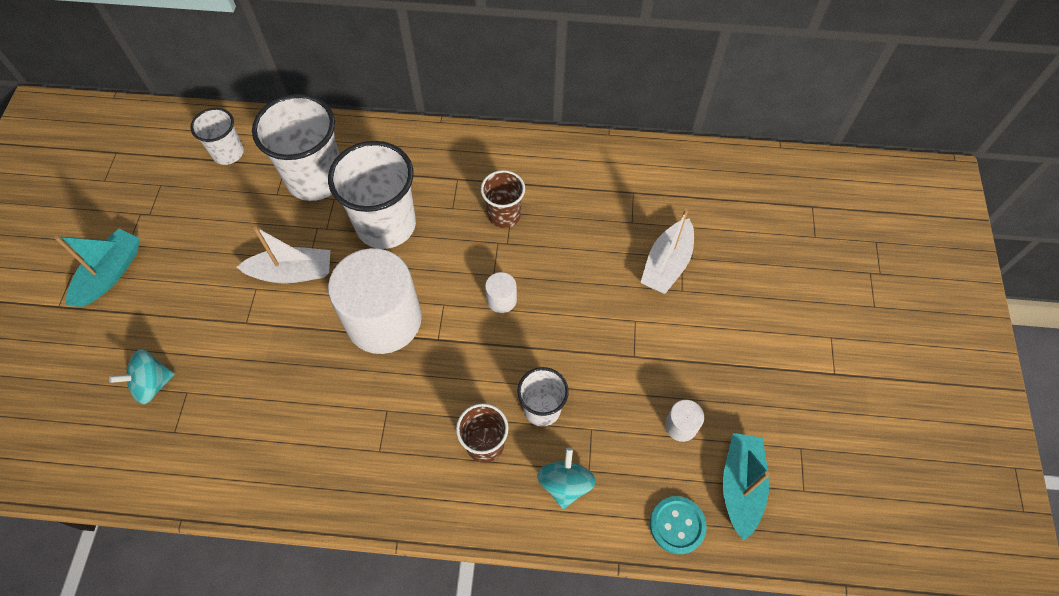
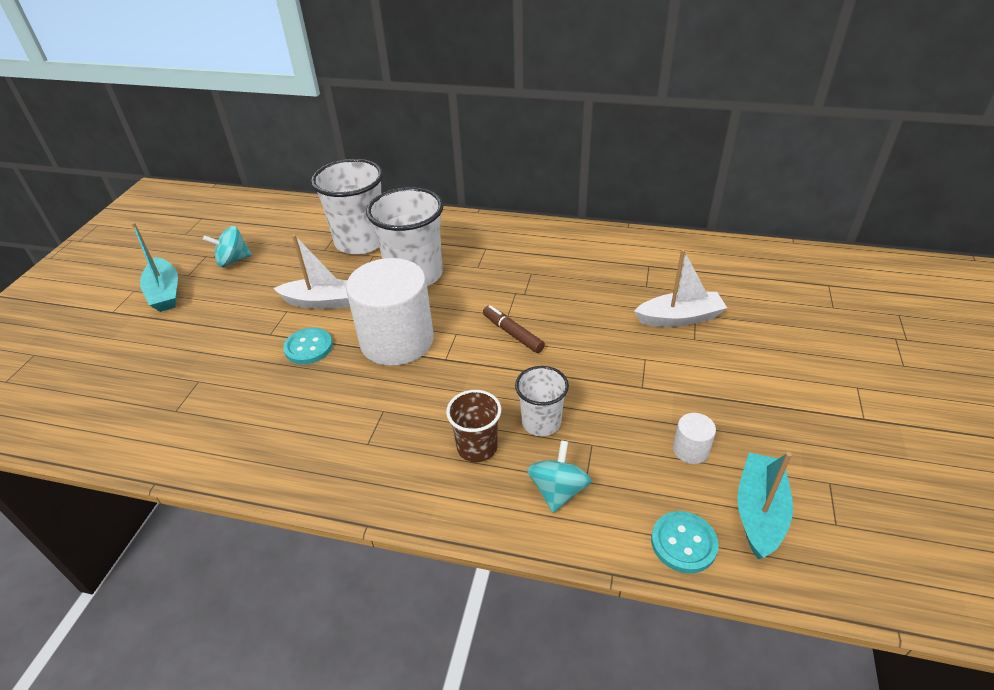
camera: 10 degrees right, 20 degrees down
(110, 274) = (165, 293): turquoise boat -> turquoise boat turned 120 degrees clockwise
(152, 384) = (170, 372): turquoise spinning top -> turquoise spinning top (233, 260)
(228, 153) = (292, 222): white cup -> none
(292, 337) = (308, 347): none -> turquoise button
(501, 300) = (512, 333): white cylinder -> brown marker
(504, 215) = (524, 274): brown cup -> none
(666, 264) = (679, 318): white boat -> white boat turned 135 degrees counterclockwise

